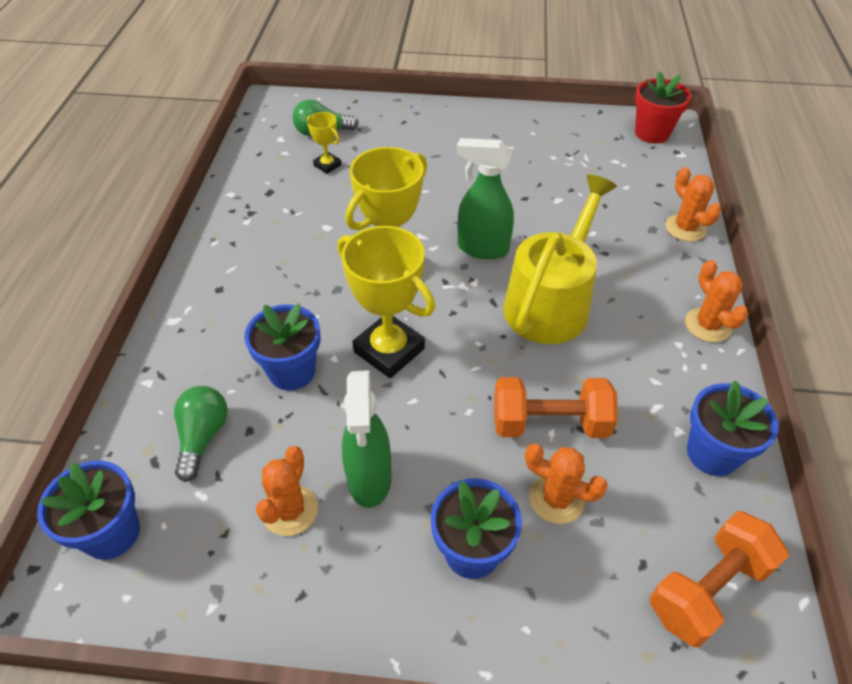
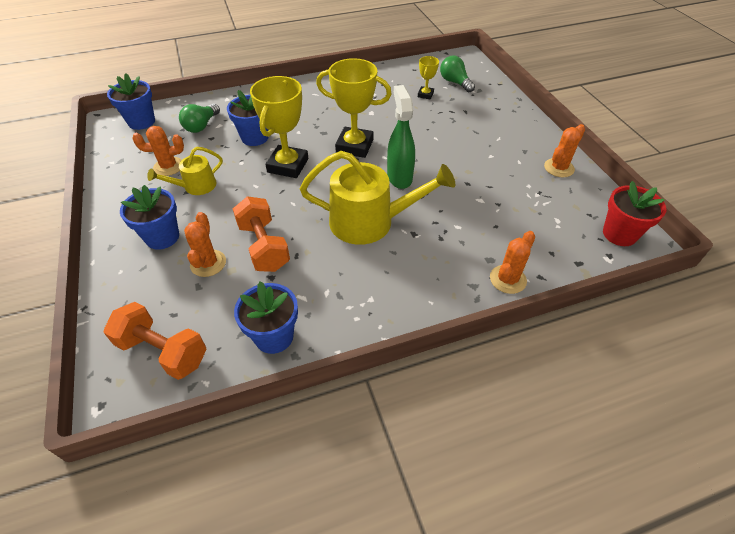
camera: 65 degrees right, 0 degrees up
(203, 437) = (201, 126): green light bulb -> green light bulb turned 135 degrees clockwise
(369, 479) = (196, 186): green spray bottle -> yellow watering can
(707, 325) = (401, 313): orange cactus -> orange cactus (559, 168)

